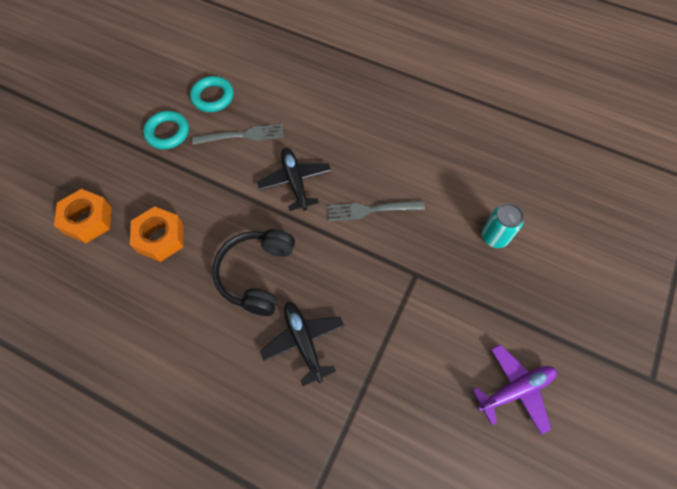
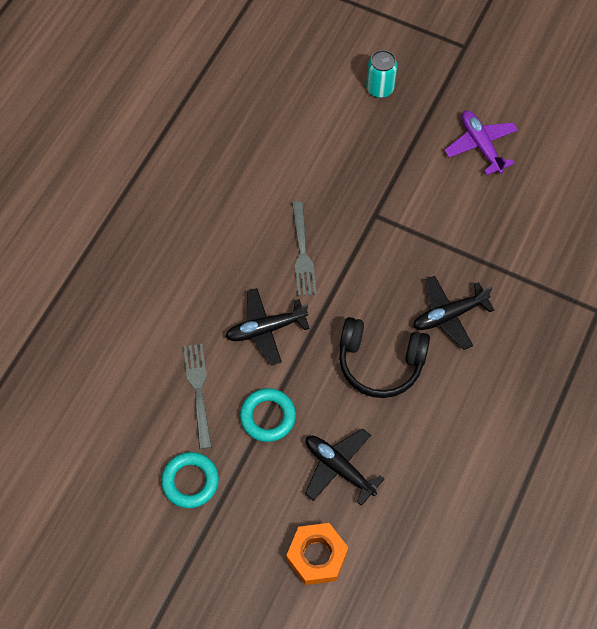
camera: 90 degrees left, 0 degrees up
(160, 238) = (339, 468): orange nut -> black plane
(213, 97) = (135, 432): turquoise ring -> turquoise ring (268, 417)
(494, 236) = (332, 143): turquoise can -> turquoise can (380, 88)

